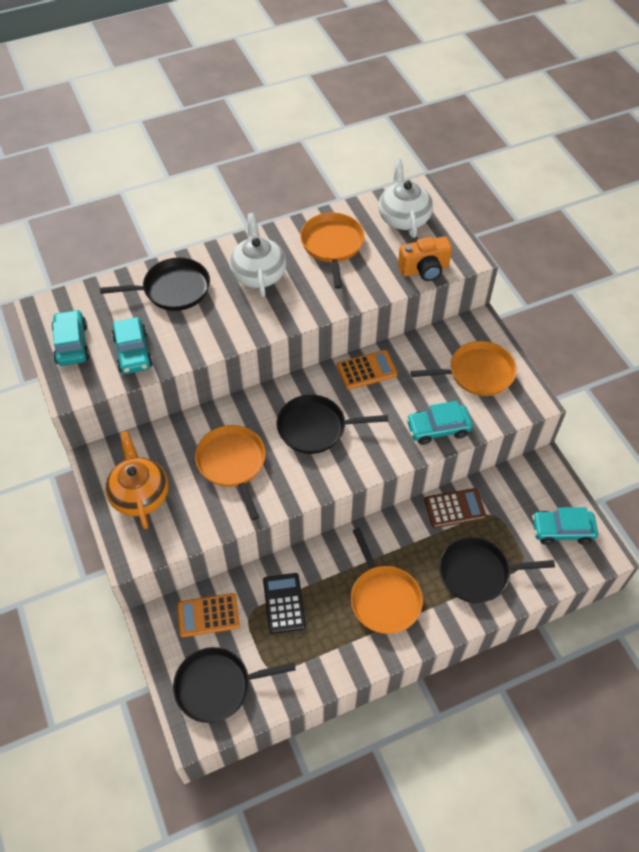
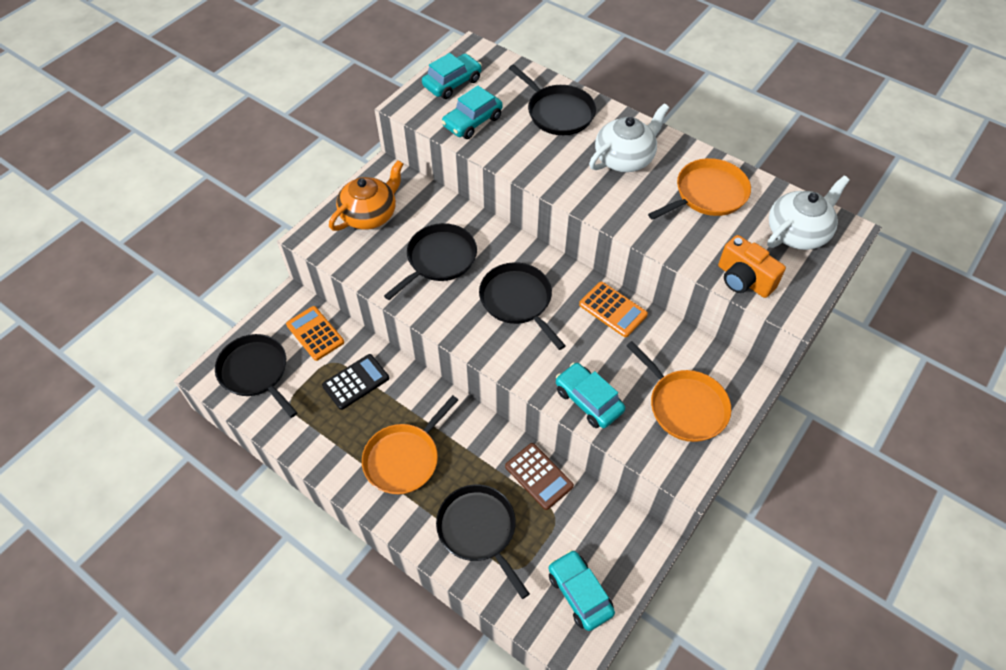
camera: 60 degrees right, 0 degrees up
(232, 464) = (439, 259): orange pan -> black pan

